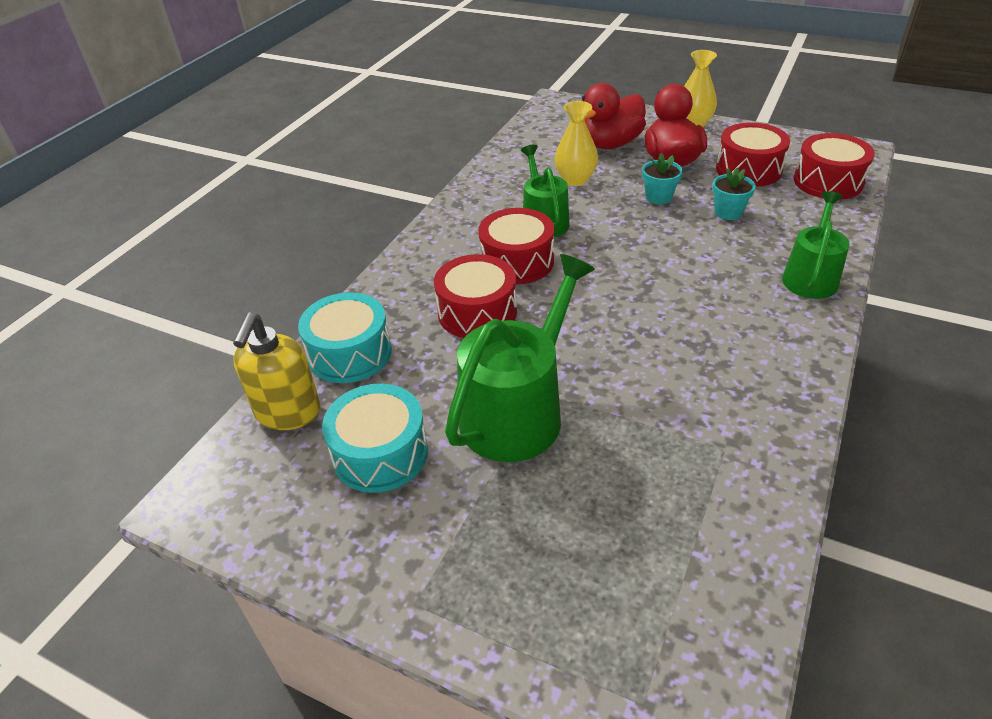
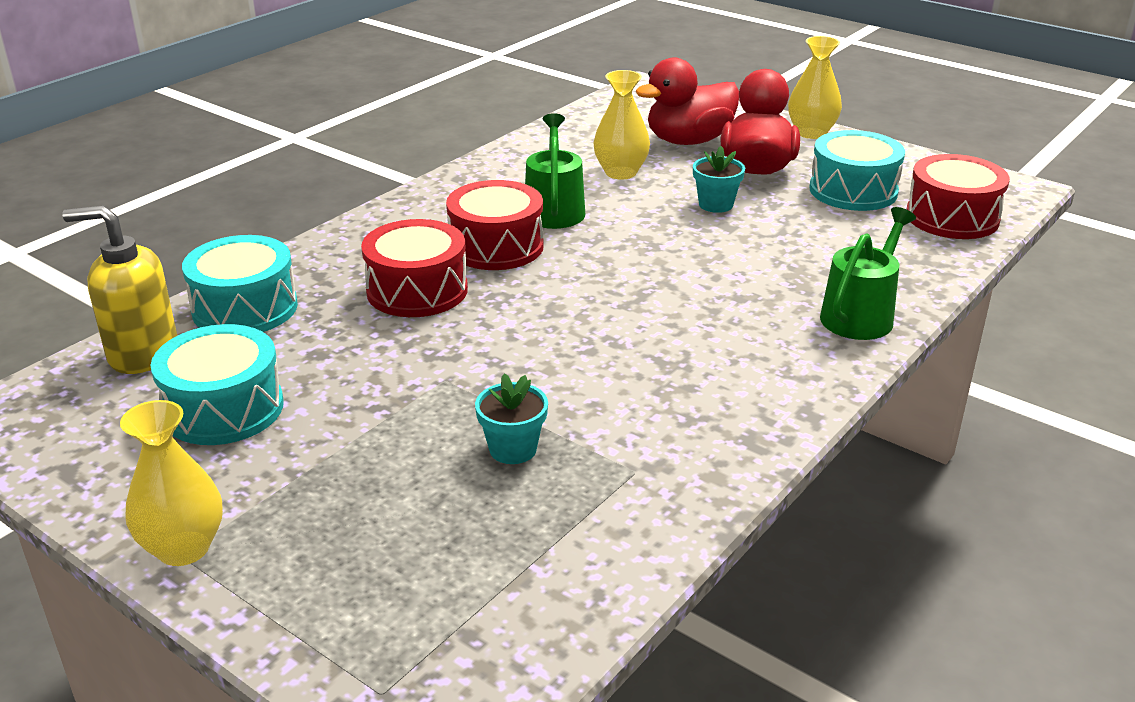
camera: 10 degrees right, 10 degrees down
(288, 413) = (142, 354): yellow soap dispenser -> yellow soap dispenser turned 75 degrees clockwise
(414, 597) = (183, 548): none -> yellow vase
(518, 411) = (406, 394): green watering can -> none
(728, 212) = (796, 232): turquoise flower pot -> turquoise flower pot (513, 449)
(748, 169) = (853, 191): red drum -> turquoise drum

